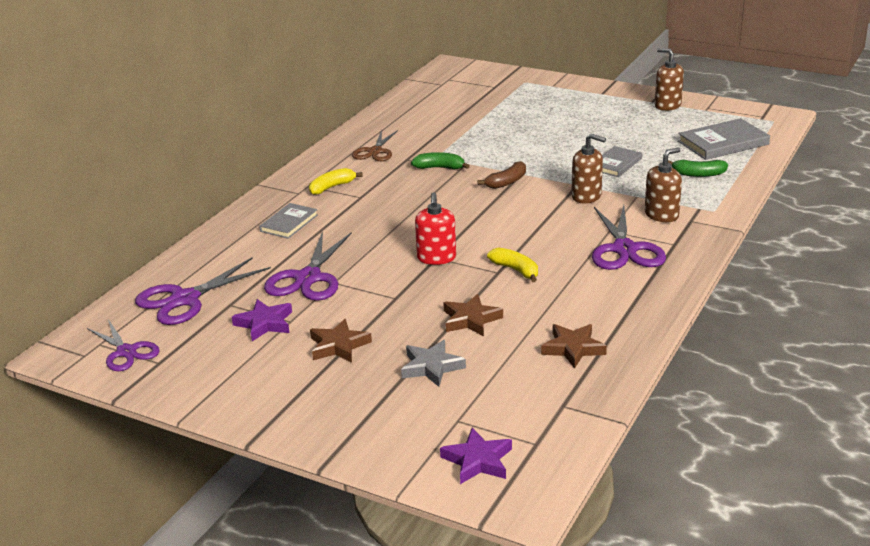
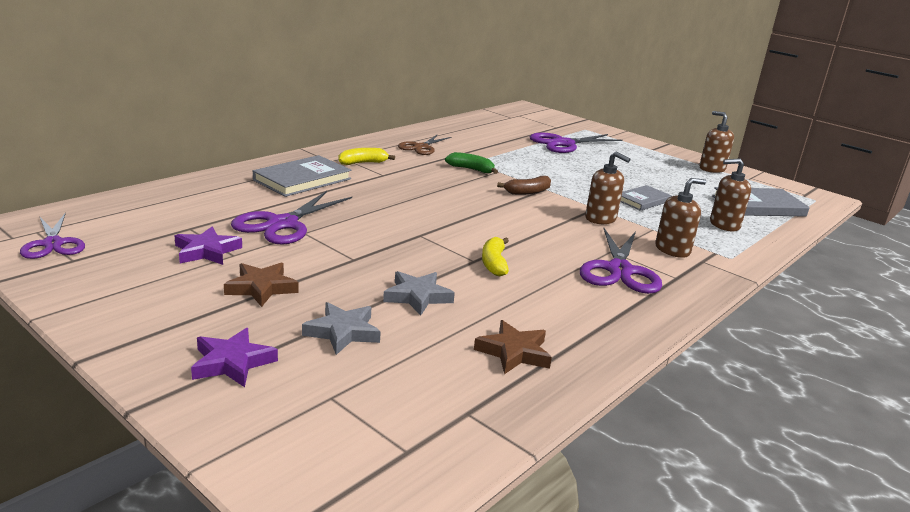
camera: 10 degrees right, 5 degrees down
(185, 299) = (152, 215): purple scissors -> purple scissors (563, 144)
(289, 223) = (302, 179): grey book -> grey book, size x1.57
(436, 258) = (419, 235): red soap dispenser -> none
(470, 319) = (417, 296): brown star -> grey star
(478, 461) = (321, 453): purple star -> purple star (232, 362)
(516, 270) = (494, 263): yellow banana -> yellow banana turned 150 degrees counterclockwise
(698, 174) = (724, 225): green banana -> brown soap dispenser

